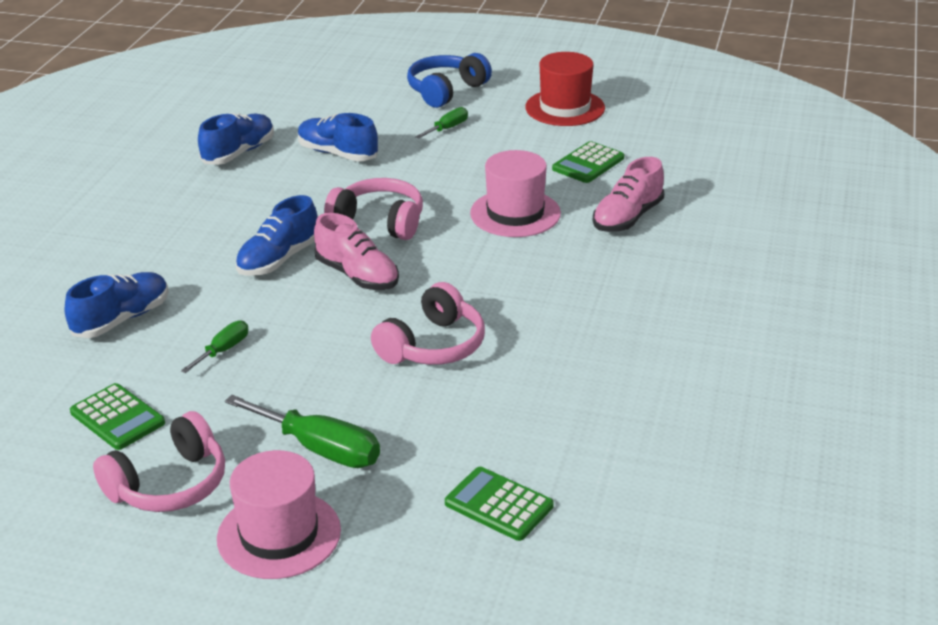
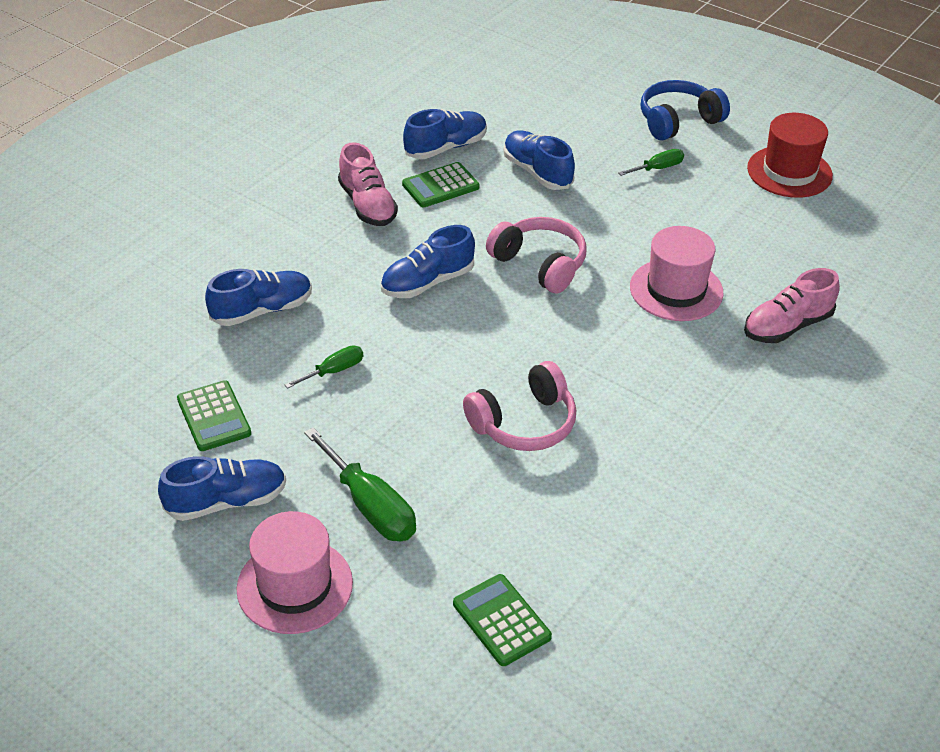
camera: 20 degrees right, 10 degrees up
(169, 484) = (226, 501): pink headphones -> blue shoe
(357, 276) = (491, 321): pink shoe -> pink shoe (367, 205)
(588, 163) = (779, 248): green calculator -> green calculator (440, 186)

